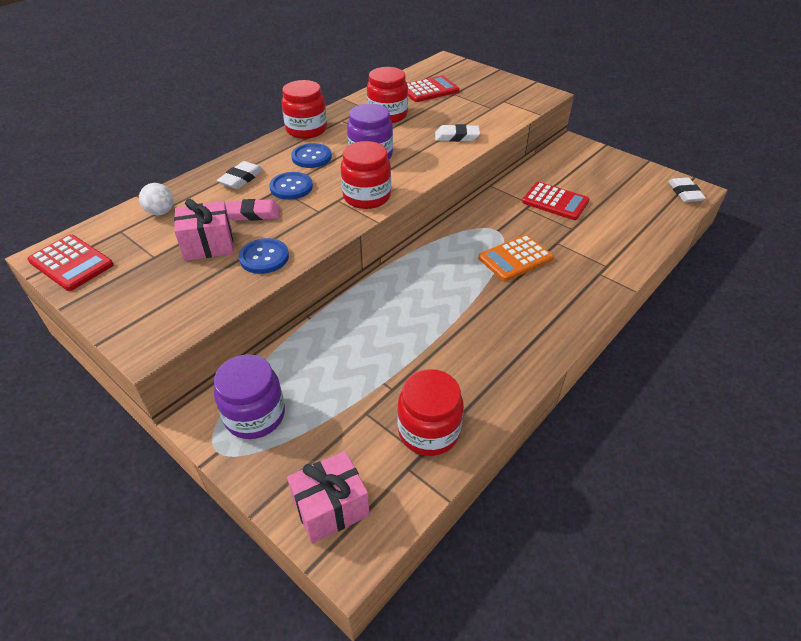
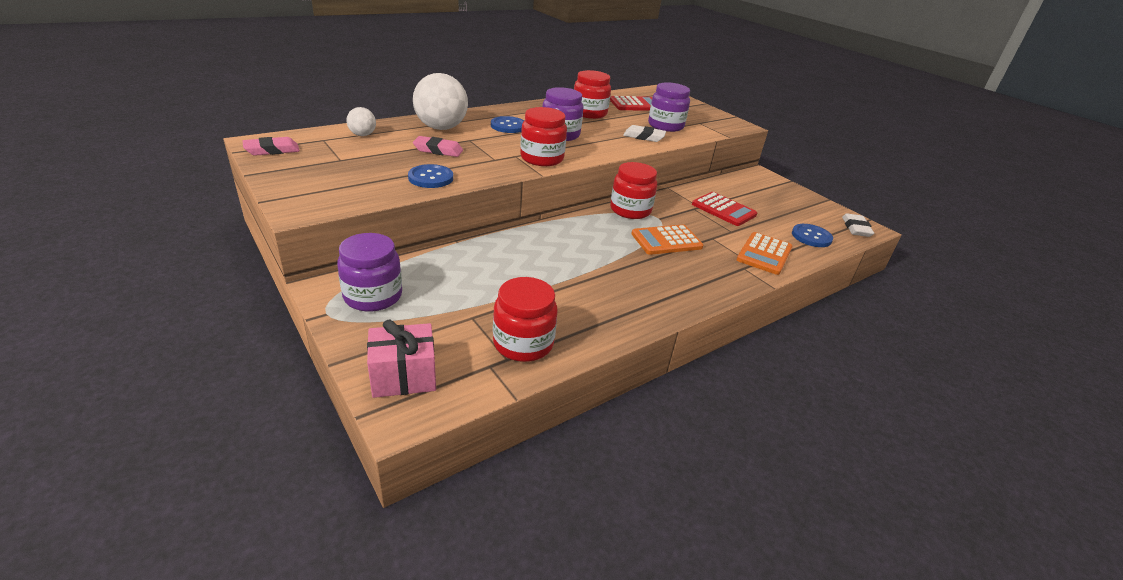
camera: 10 degrees right, 10 degrees down
(71, 263) = (272, 150): red calculator -> pink eraser
(208, 245) = (389, 161): pink gift -> none
(241, 179) = (441, 128): white eraser -> white ball
(291, 187) = (480, 140): blue button -> blue button (811, 237)
(306, 130) = (514, 109): red jar -> red jar (630, 210)
(472, 114) = (665, 126): none -> purple jar
(612, 250) = (764, 254): none -> orange calculator

